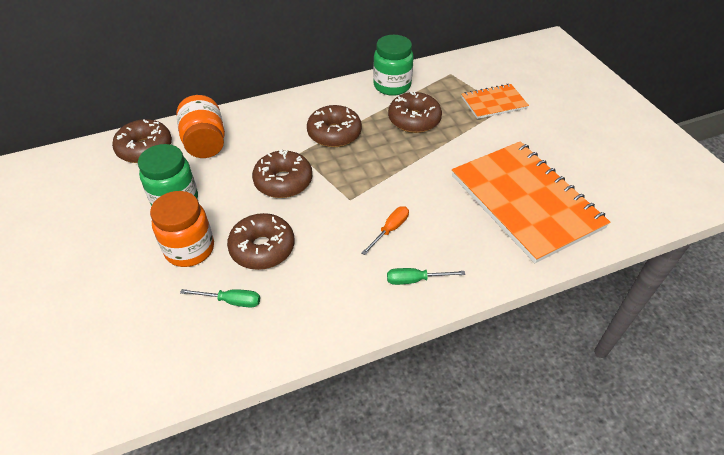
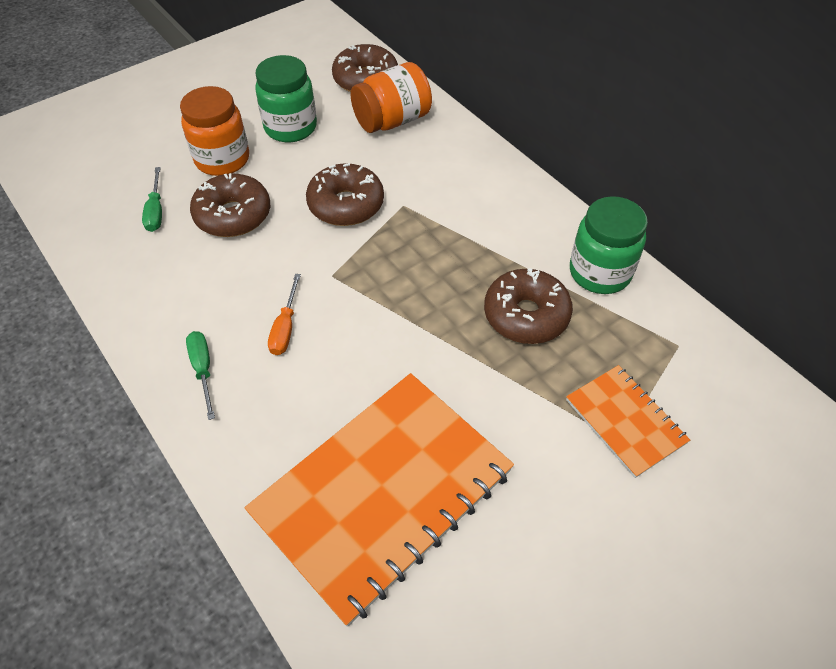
camera: 75 degrees right, 5 degrees up
(334, 133) = (456, 231): brown donut -> none
(390, 230) = (285, 328): orange screwdriver -> orange screwdriver turned 75 degrees clockwise

